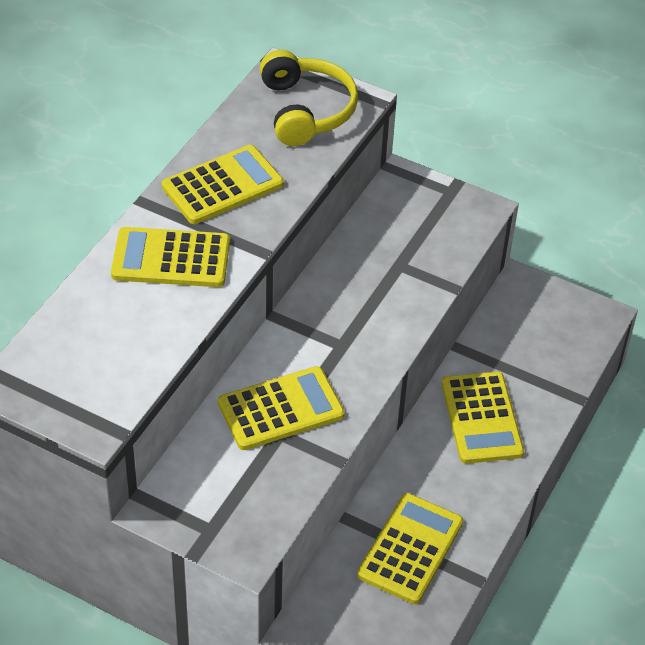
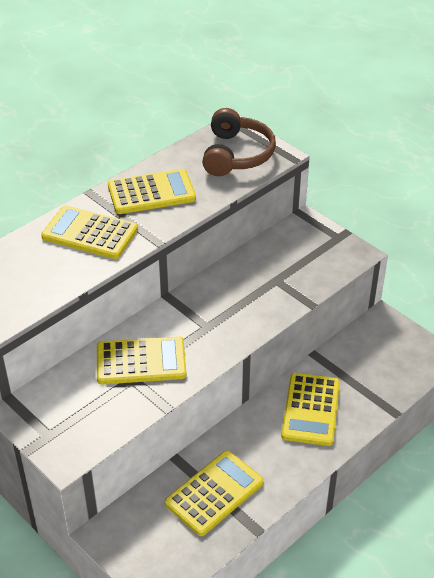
camera: 20 degrees right, 5 degrees down
(306, 110) = (236, 155): yellow headphones -> brown headphones

